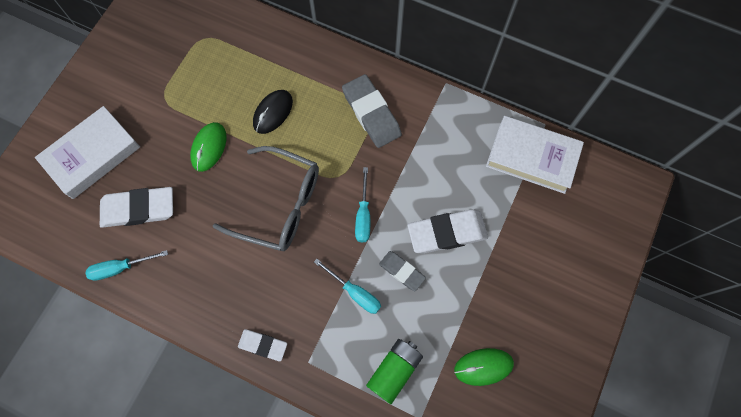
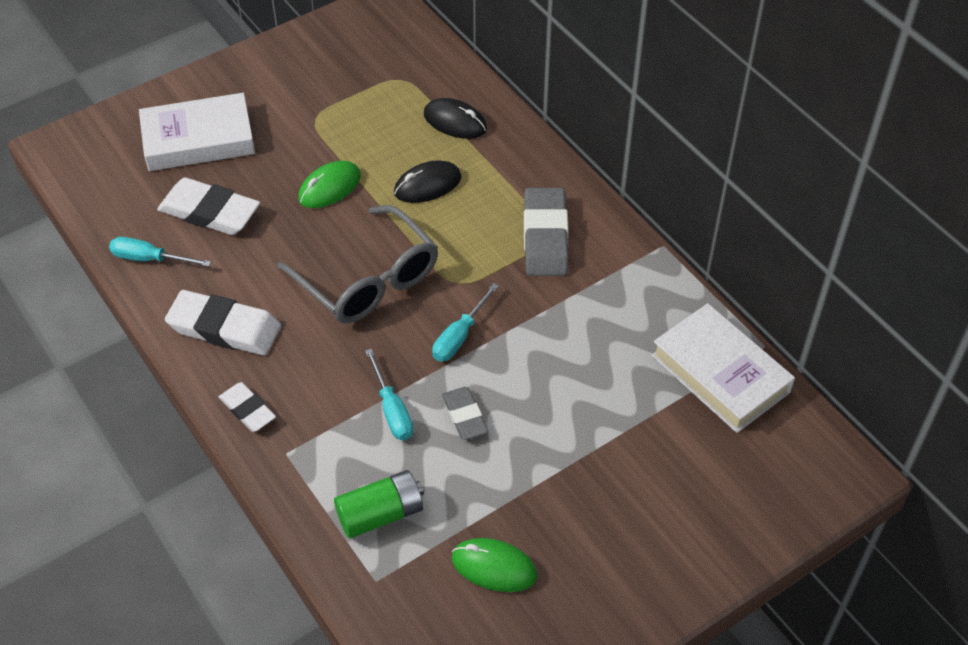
camera: 30 degrees right, 20 degrees down
(260, 54) = (455, 122): none -> black mouse
(447, 233) = (550, 403): white eraser -> white eraser (224, 328)

